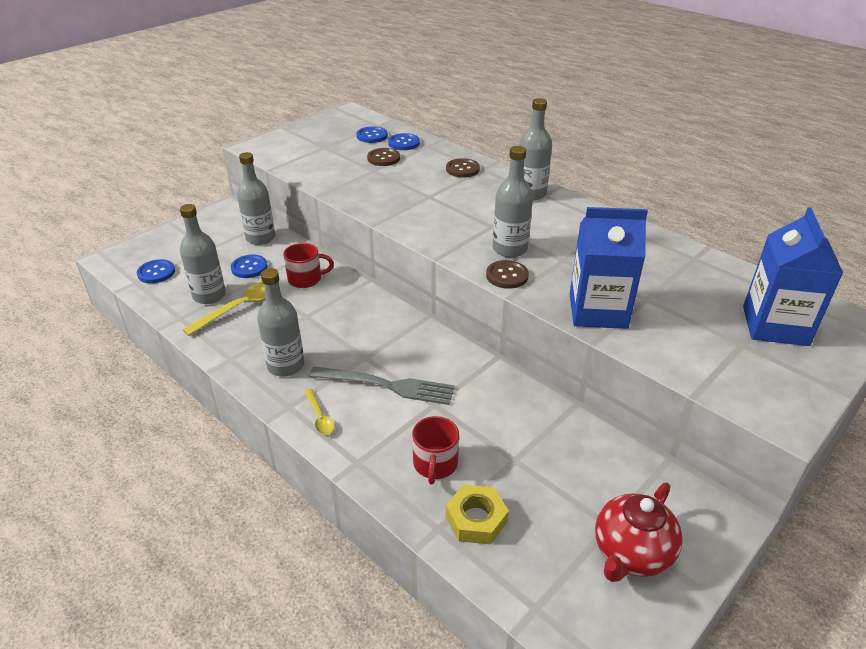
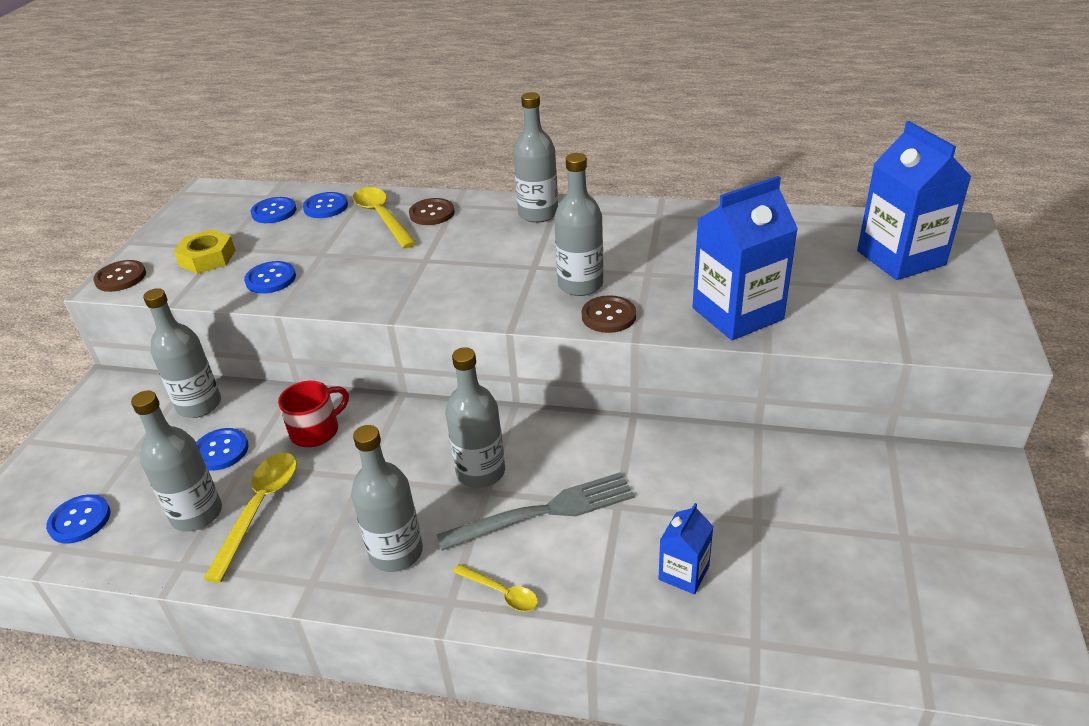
camera: 30 degrees left, 0 degrees up
(332, 175) = (270, 279): none -> blue button
(372, 345) = (480, 472): none -> grey bottle
(383, 158) = (319, 234): brown button -> brown button (120, 277)
(430, 161) = (382, 217): none -> yellow spoon
(435, 464) = (683, 573): red mug -> blue carton
(476, 519) = (782, 608): yellow nut -> yellow nut (207, 258)
(631, 553) = (948, 554): red teapot -> none

